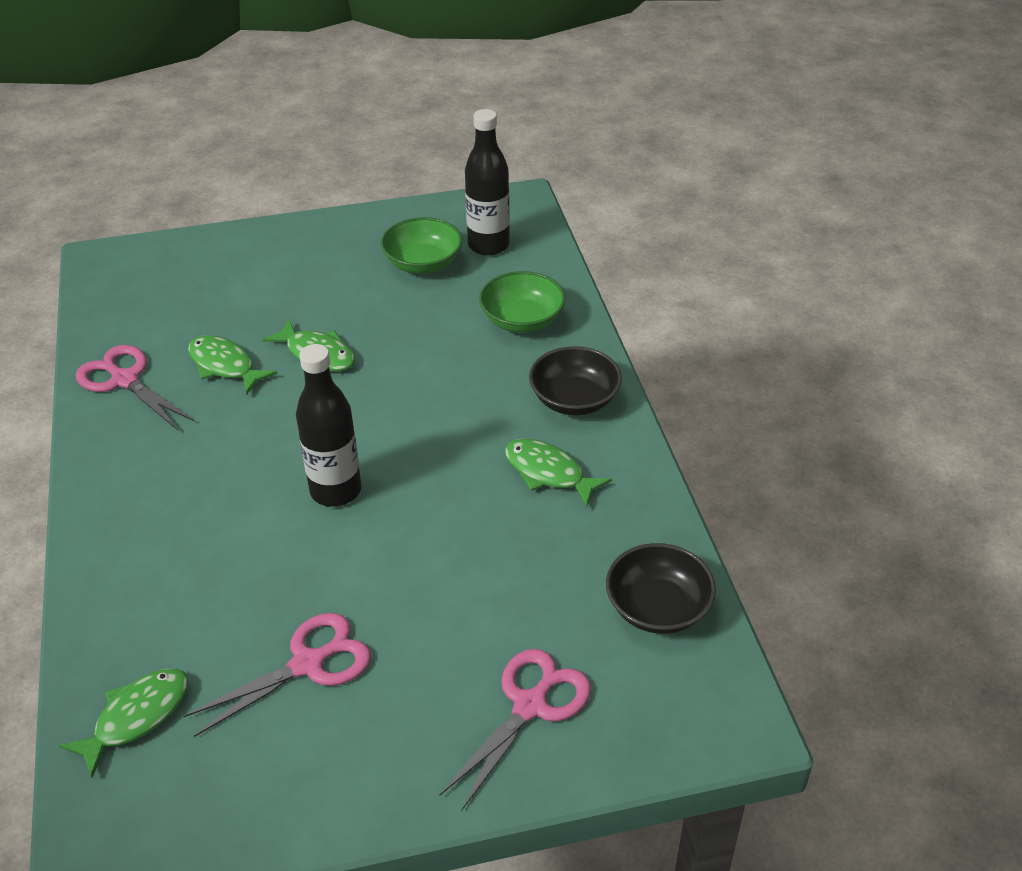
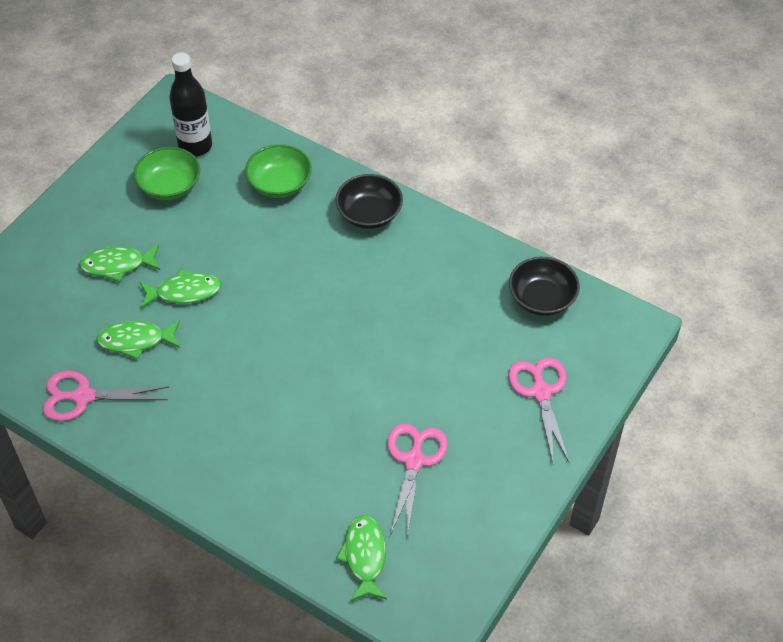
camera: 45 degrees left, 10 degrees up
(336, 490) = (307, 363): black bottle -> none
(548, 473) = (407, 267): green fish -> green fish (117, 265)

